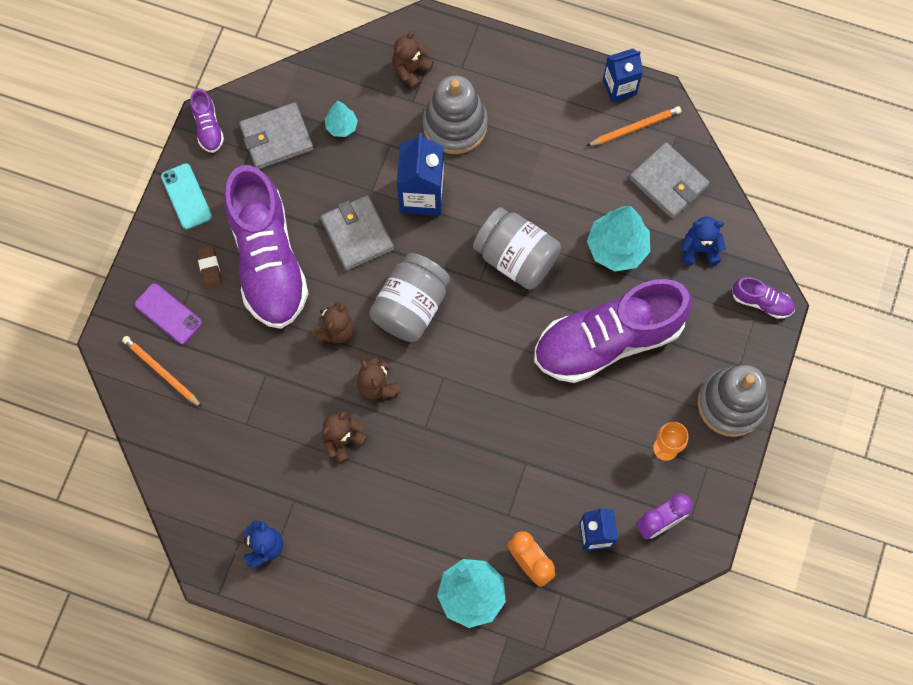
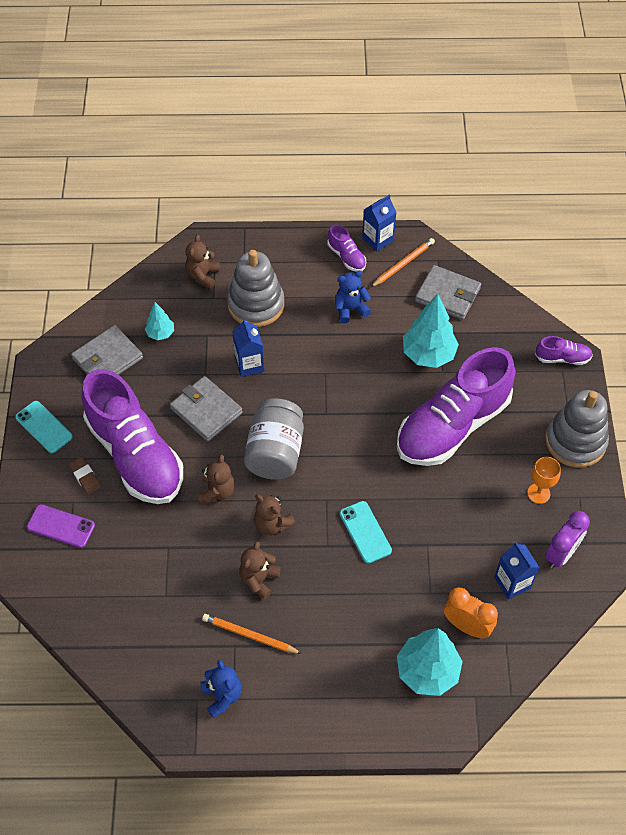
camera: 20 degrees left, 15 degrees down
(161, 372) = (71, 576): orange pencil -> orange pencil (250, 635)
(208, 127) = (44, 368): purple shoe -> purple shoe (346, 257)
(421, 195) = (249, 364): blue carton -> blue carton, size x0.66
(468, 427) = (365, 532): none -> turquoise phone
(516, 257) = (348, 387): grey jar -> none
(699, 249) = (495, 335): blue teddy bear -> blue teddy bear (350, 309)

